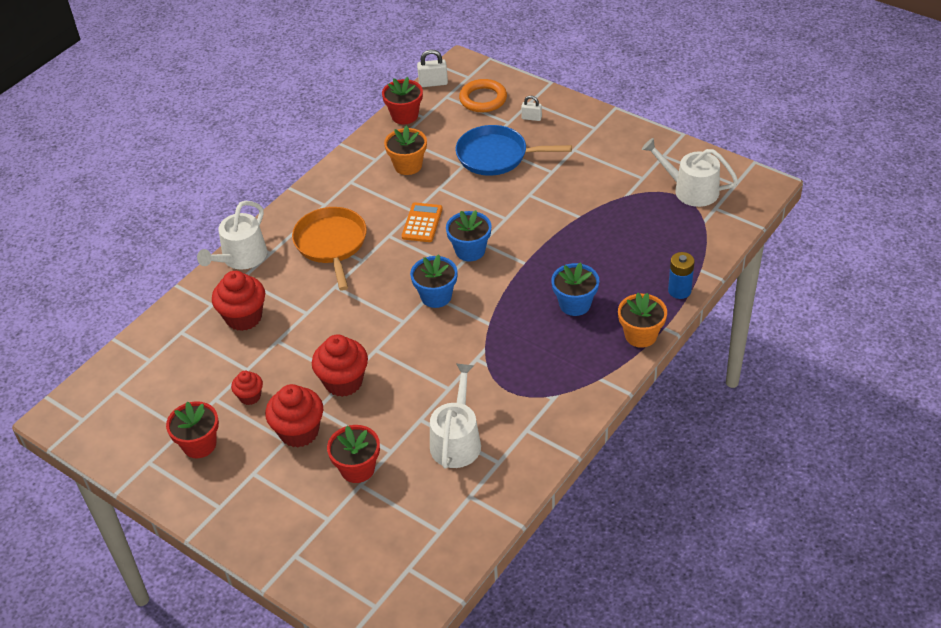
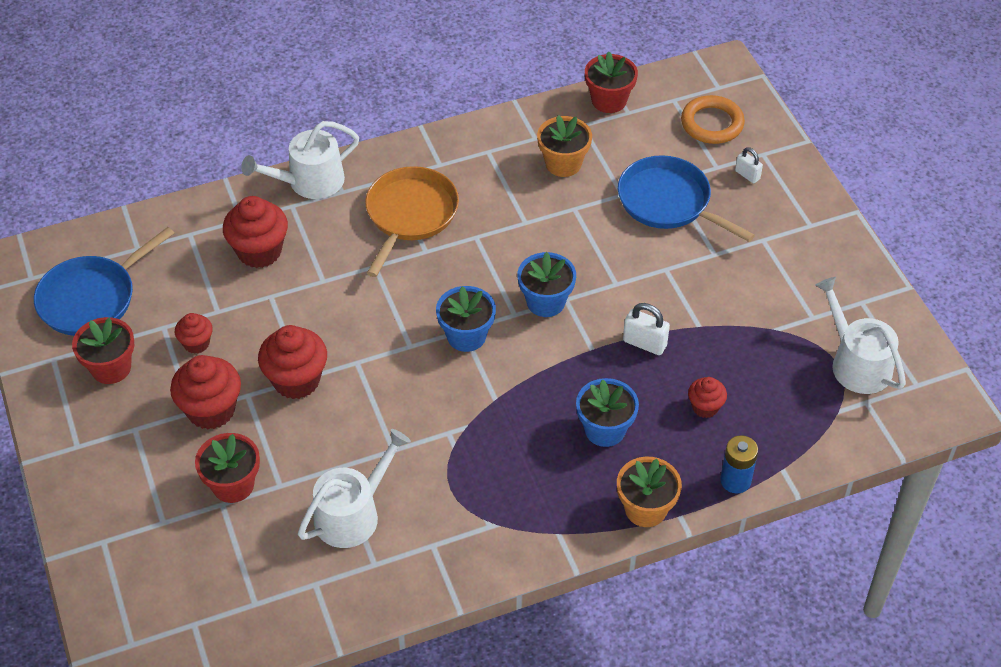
camera: 30 degrees right, 5 degrees up
(143, 409) = (91, 298): none -> blue pan
(422, 223) = (522, 241): orange calculator -> none
(433, 83) = (672, 76): white padlock -> white padlock (644, 343)
(624, 259) = (705, 407): none -> red cupcake

